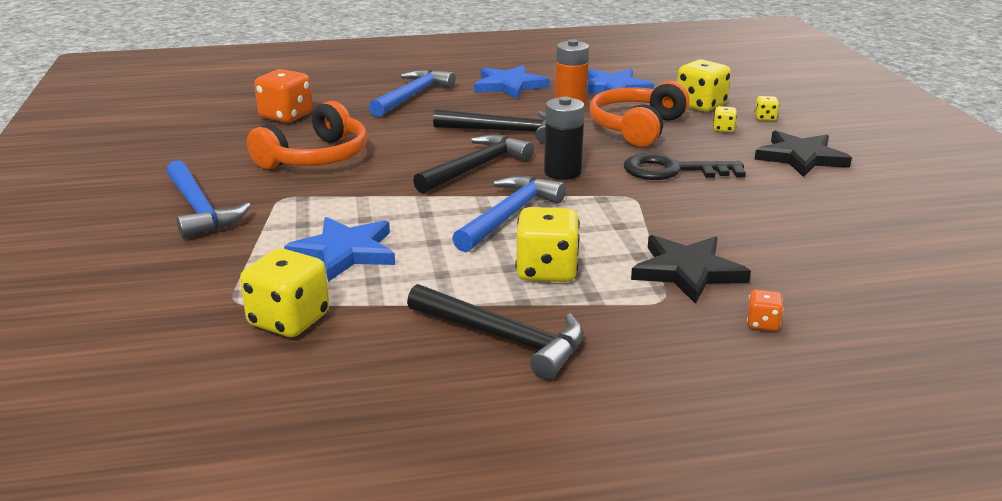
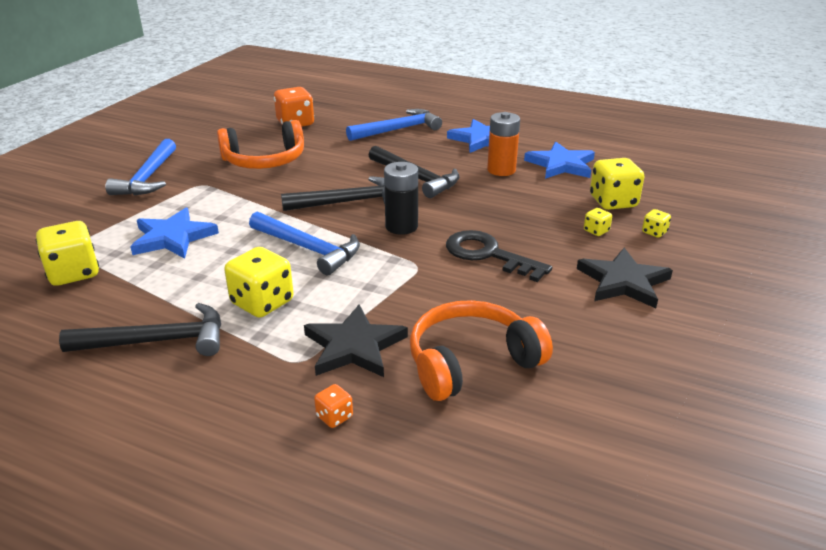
camera: 35 degrees right, 5 degrees up
(503, 338) = (157, 341): black hammer -> black hammer turned 75 degrees counterclockwise
(508, 216) = (308, 248): blue hammer -> blue hammer turned 60 degrees clockwise
(637, 127) = (523, 206): orange headphones -> orange headphones (471, 362)

